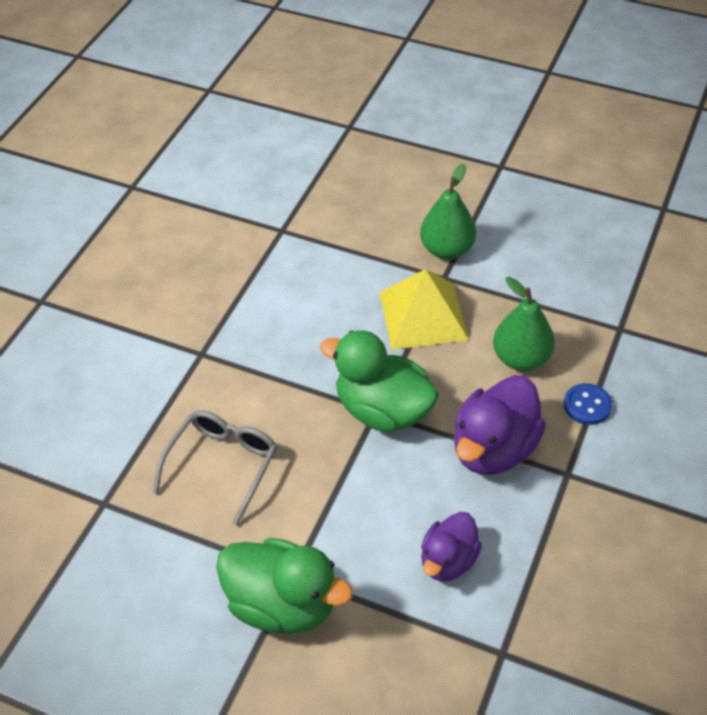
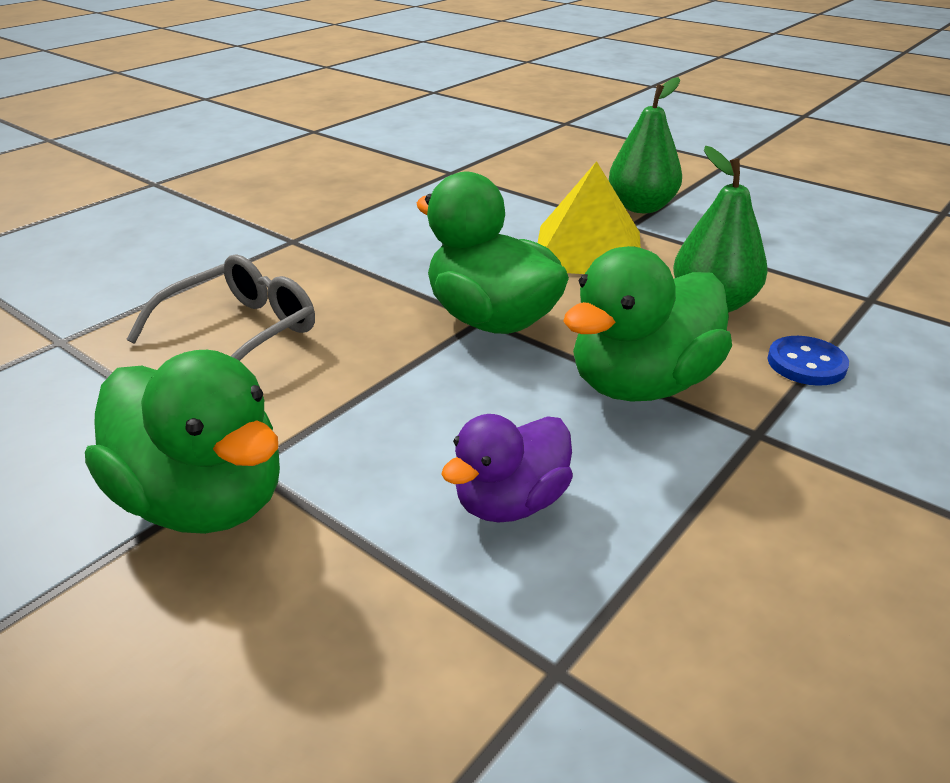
camera: 15 degrees right, 15 degrees down
(494, 449) = (641, 384): purple duck -> green duck

